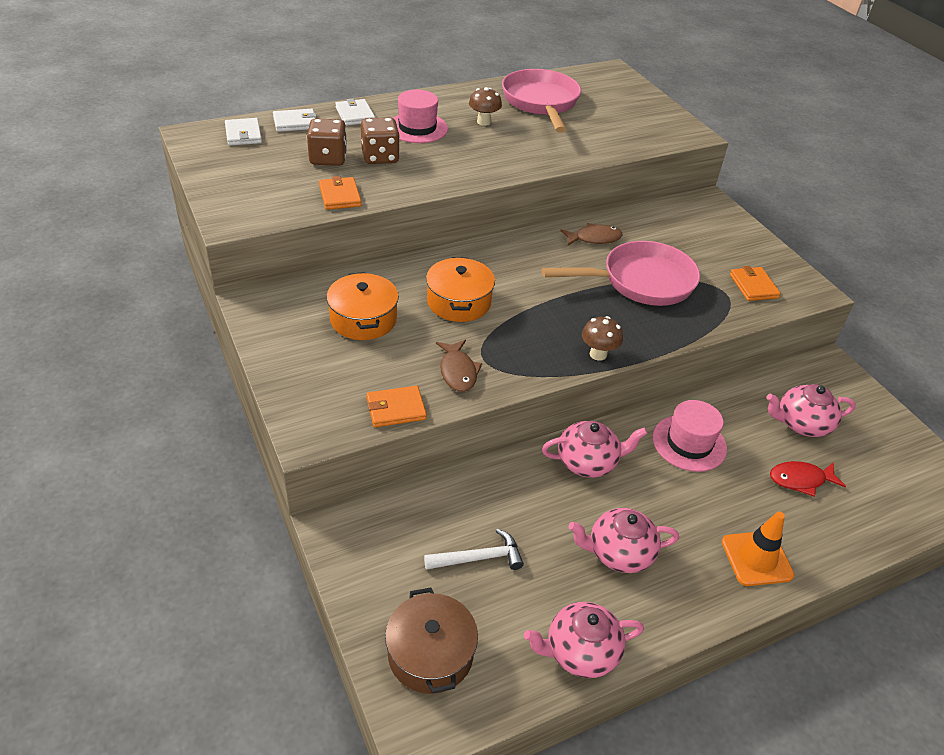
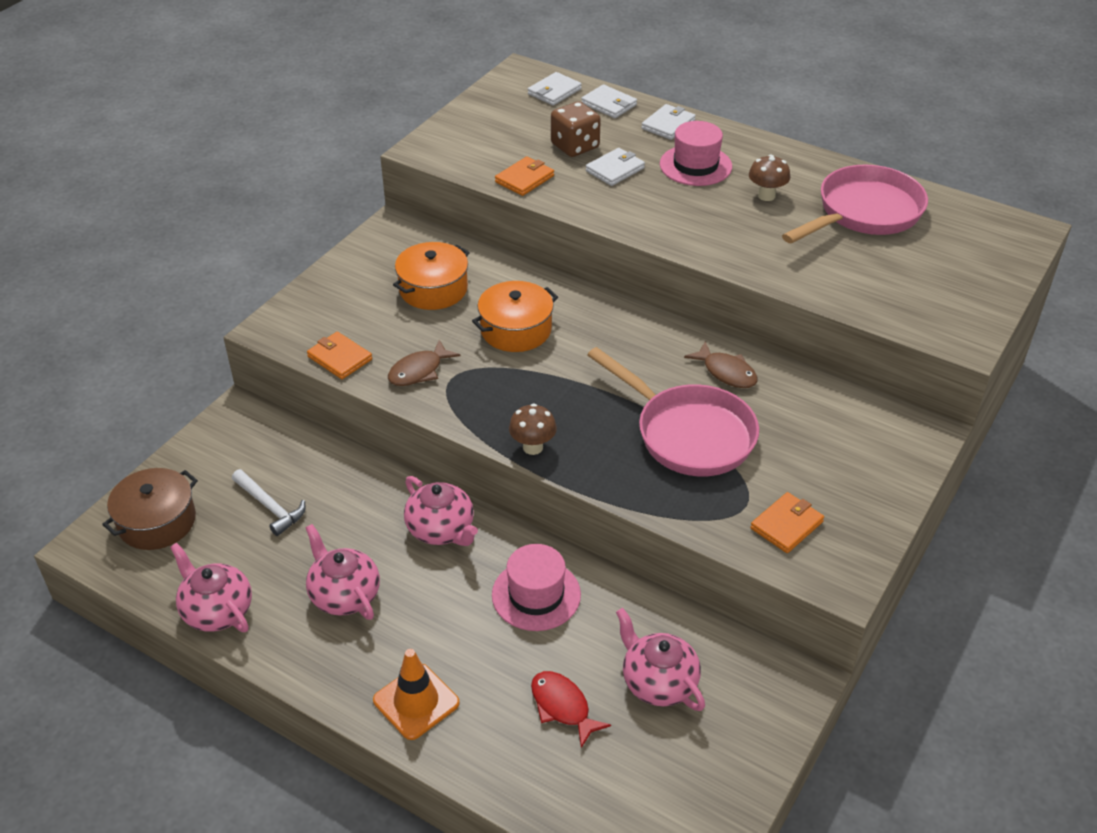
camera: 60 degrees right, 0 degrees up
(380, 157) = (615, 169): brown dice -> white wallet

